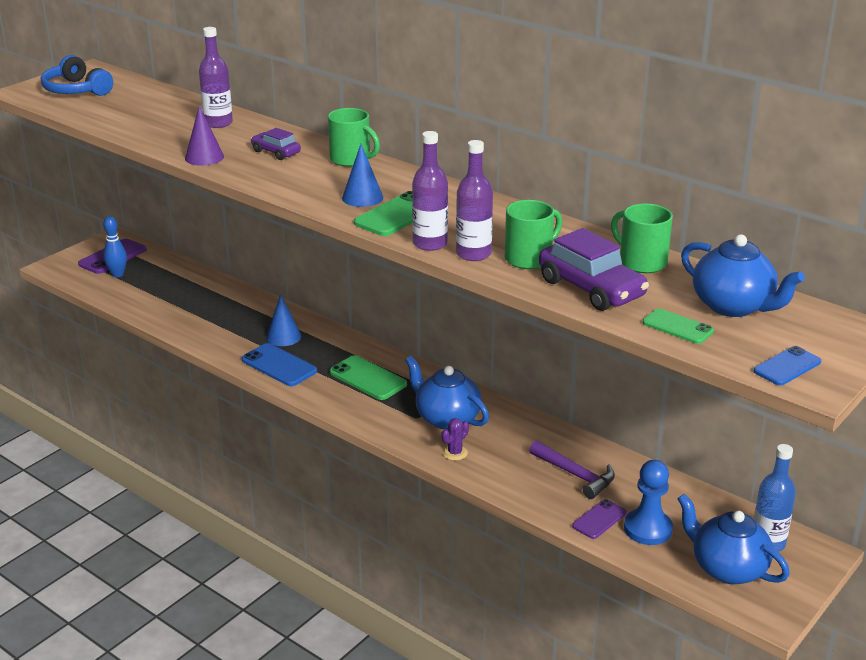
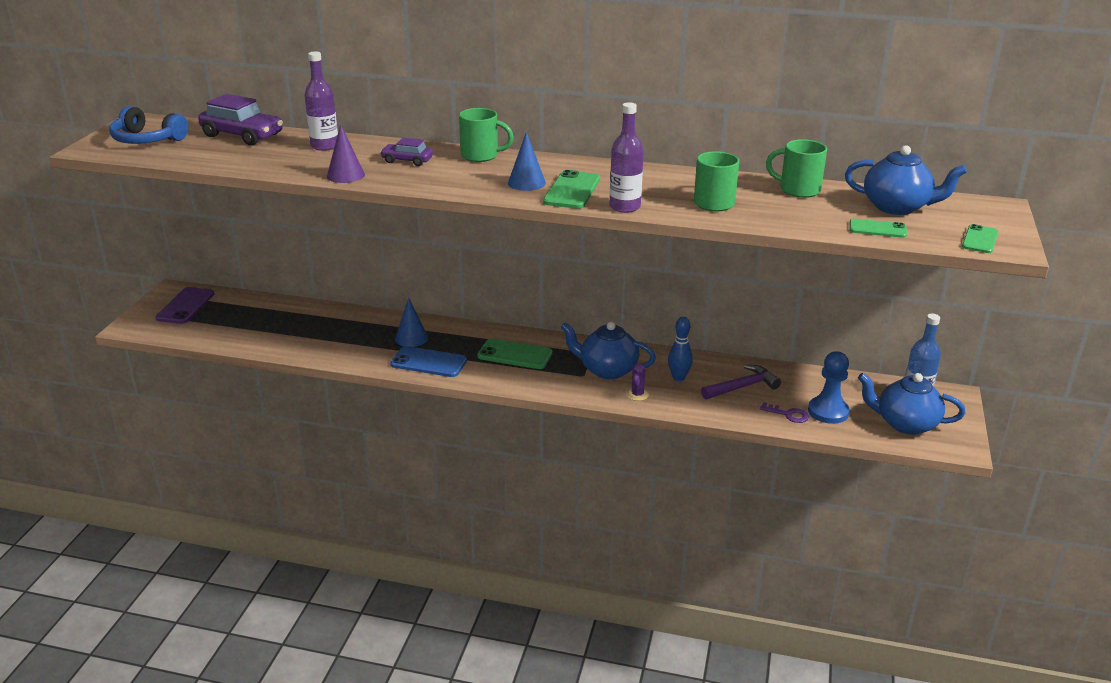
camera: 25 degrees left, 0 degrees up
(117, 274) = (204, 320): blue bowling pin -> blue bowling pin (678, 378)
(473, 254) = (668, 208): purple bottle -> none
(575, 475) = (742, 387): purple hammer -> purple hammer turned 45 degrees counterclockwise
(591, 289) = (785, 215): purple car -> purple car (242, 135)
(599, 519) = (788, 414): purple phone -> purple key
(787, 366) = (980, 239): blue phone -> green phone

